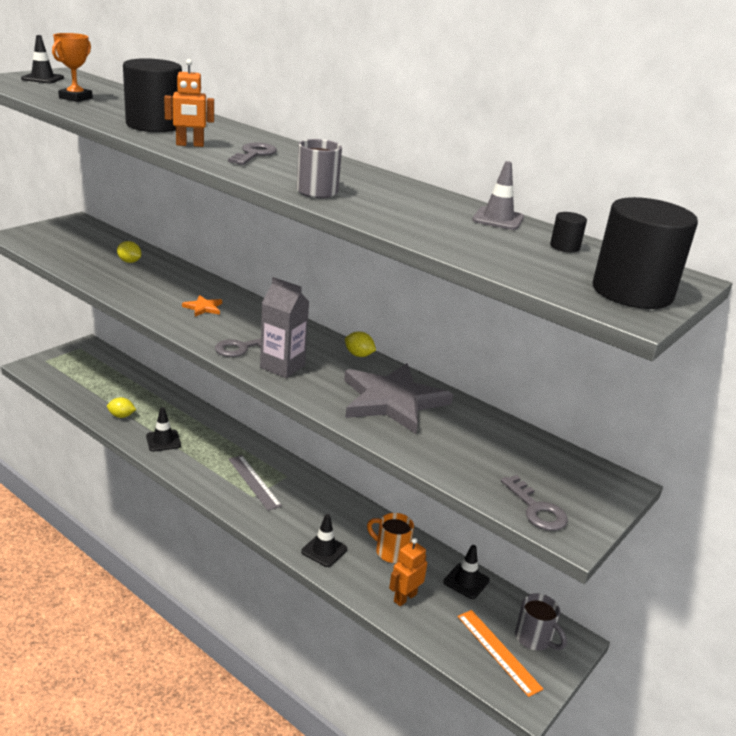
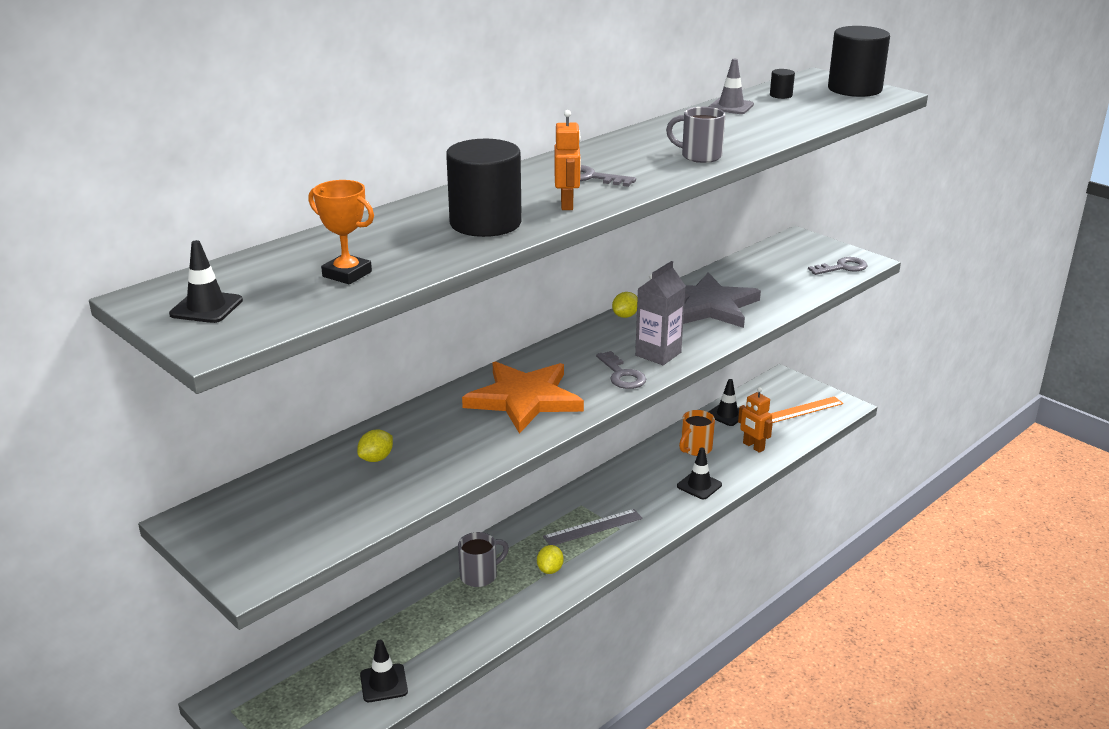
camera: 80 degrees left, 0 degrees up
(121, 416) = (448, 642): yellow lemon -> yellow lemon (550, 569)
(163, 441) = (510, 600): black traffic cone -> black traffic cone (383, 683)
(203, 308) = (524, 399): orange star -> orange star, size x2.40
(534, 638) = (785, 393): grey mug -> grey mug (480, 575)

